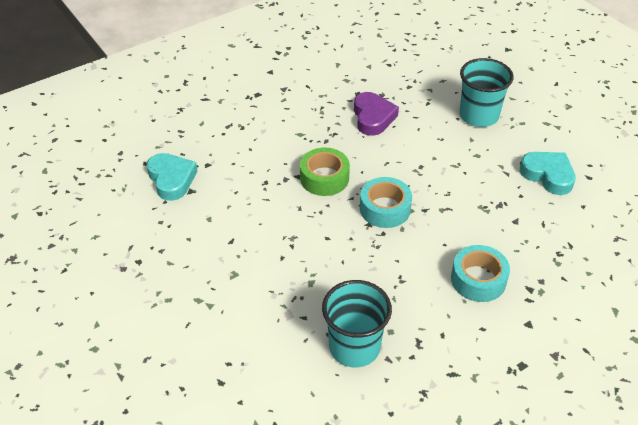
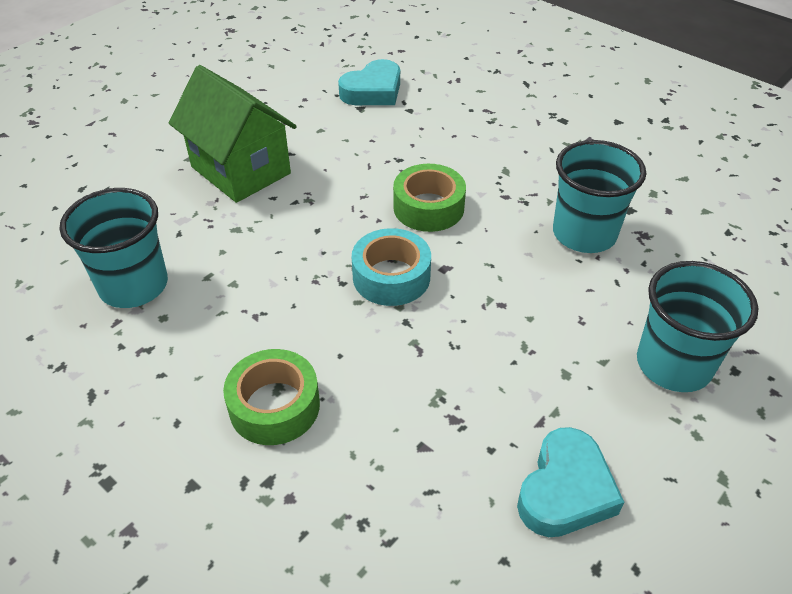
camera: 75 degrees right, 0 degrees up
(241, 272) = (241, 170): none -> green house
(373, 117) = (584, 234): purple heart -> turquoise cup
(478, 279) = (274, 406): turquoise tape -> green tape

